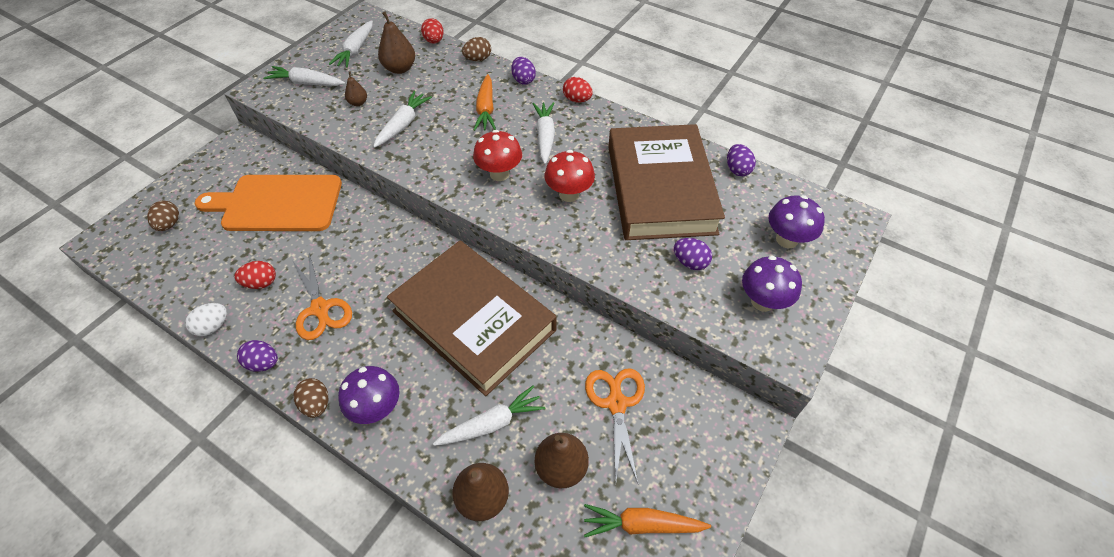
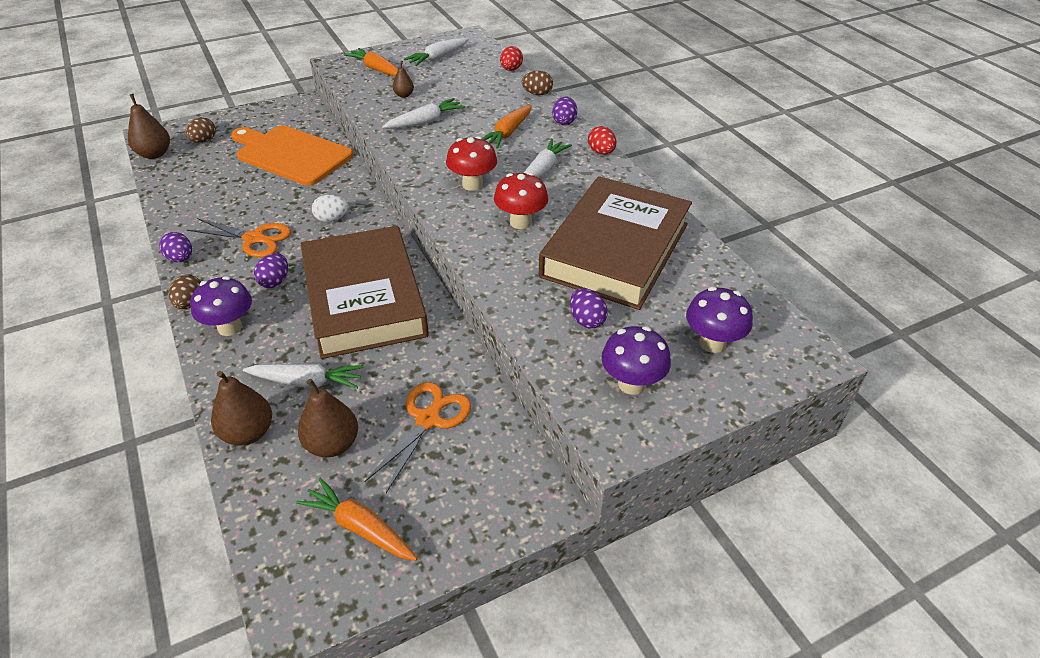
camera: 30 degrees right, 10 degrees down
(213, 326) = (170, 219): white egg -> white egg (332, 219)
(261, 283) = (229, 204): red egg -> none
(306, 83) = (377, 69): white carrot -> orange carrot
(320, 308) = (254, 239): orange scissors -> orange scissors turned 75 degrees counterclockwise
(400, 68) = (462, 81): brown pear -> brown pear (154, 154)
(737, 169) = (715, 263): purple egg -> purple egg (275, 281)

